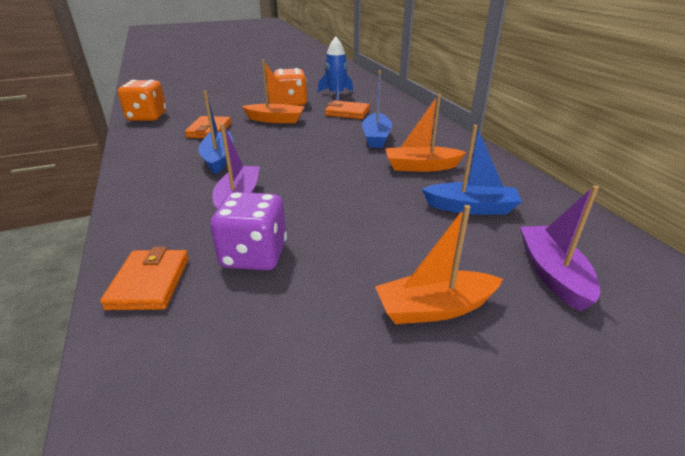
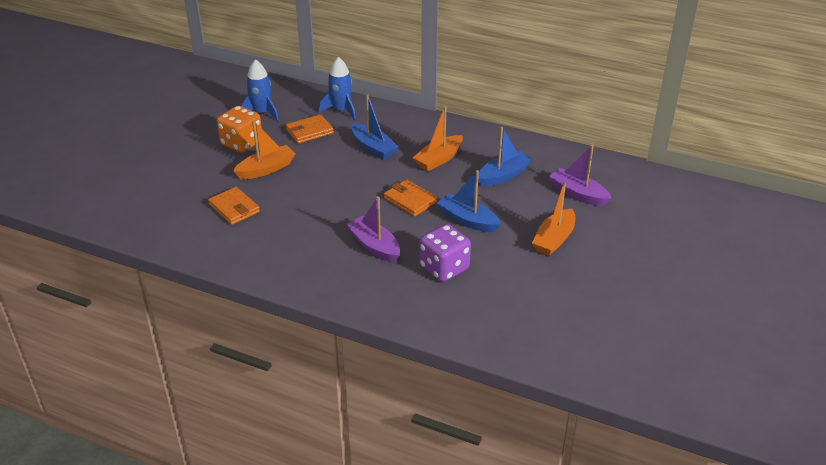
camera: 45 degrees left, 5 degrees up
(147, 117) = (143, 226): orange dice -> none
(150, 283) = (421, 312): orange wallet -> orange wallet (410, 200)
(218, 159) = (298, 227): blue boat -> blue boat (467, 220)
(394, 110) = (341, 110): none -> blue rocket

